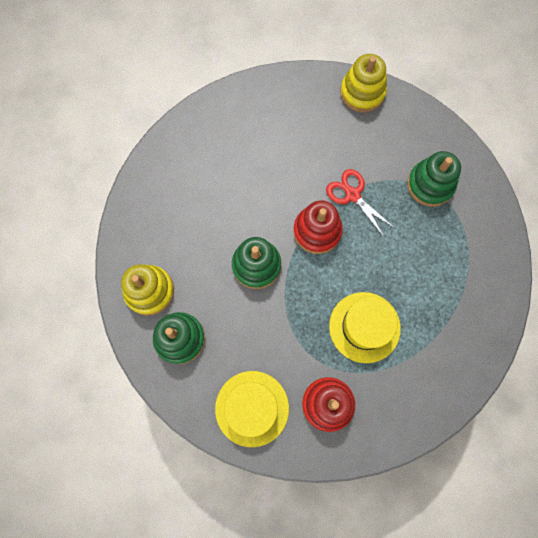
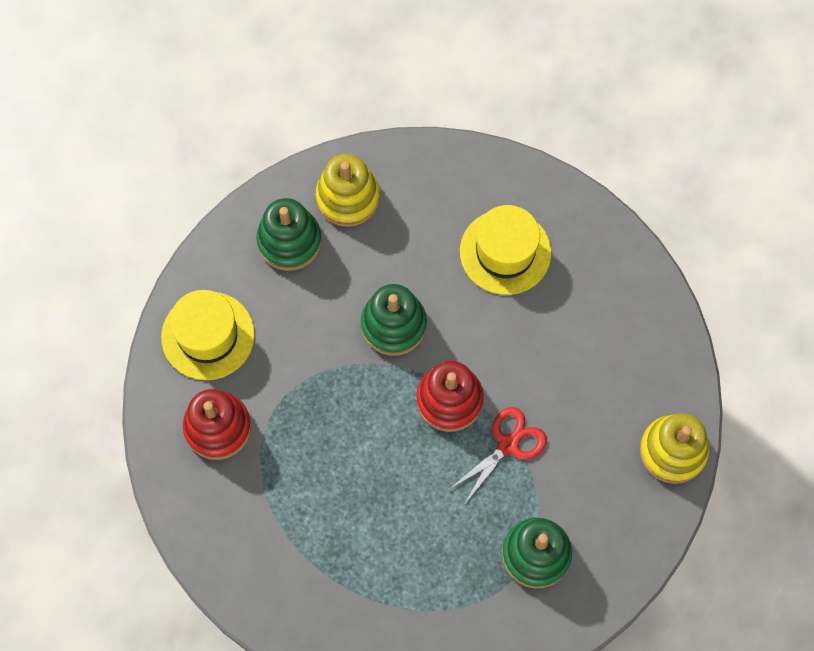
camera: 85 degrees right, 5 degrees down
(364, 327) = (320, 469): yellow hat -> yellow hat (505, 252)

